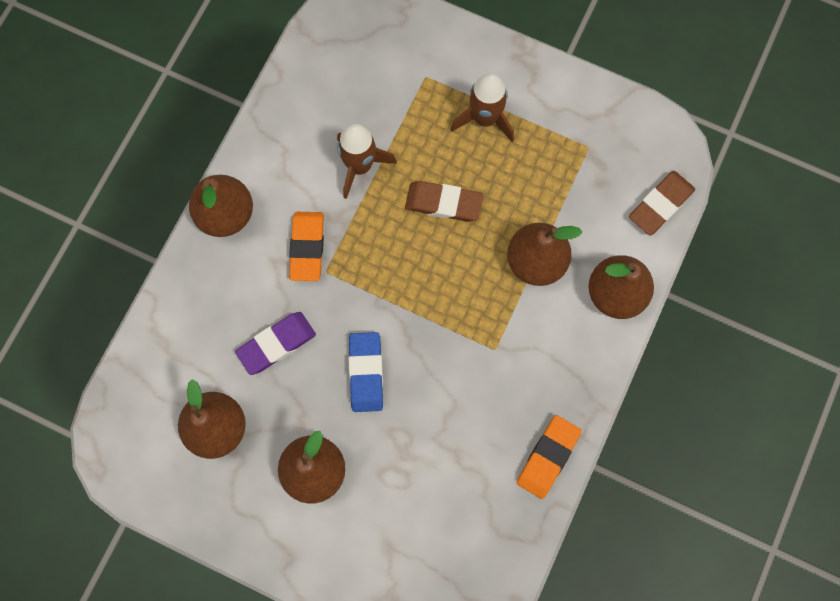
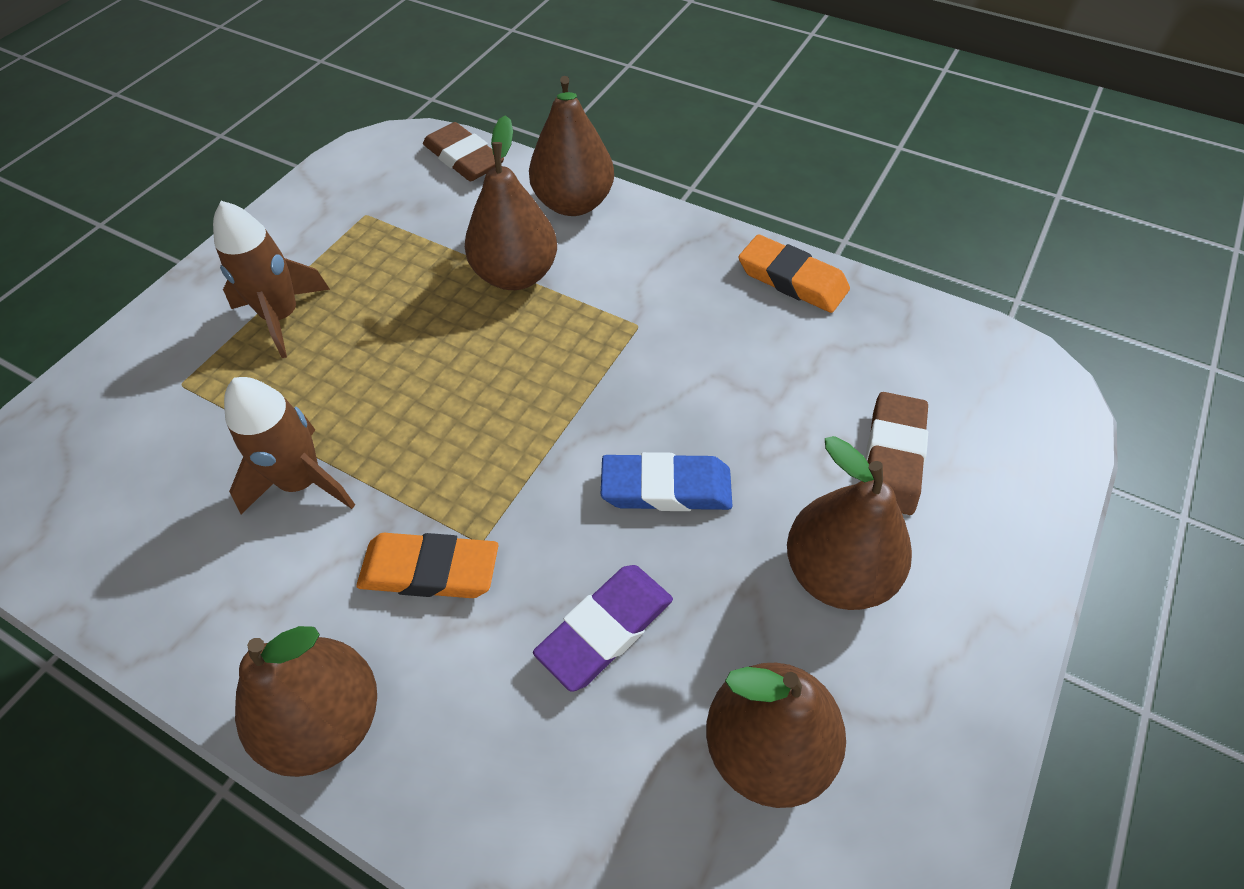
camera: 85 degrees left, 20 degrees down
(276, 344) = (605, 629): purple eraser -> purple eraser turned 75 degrees clockwise
(443, 203) = (401, 372): brown eraser -> brown eraser (893, 457)

